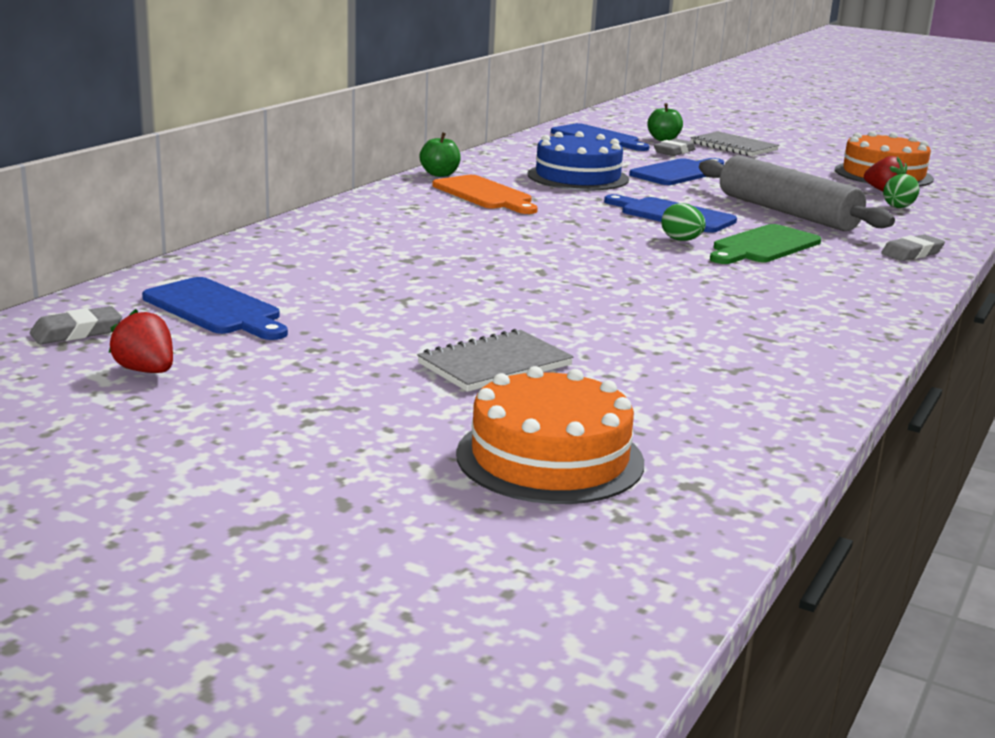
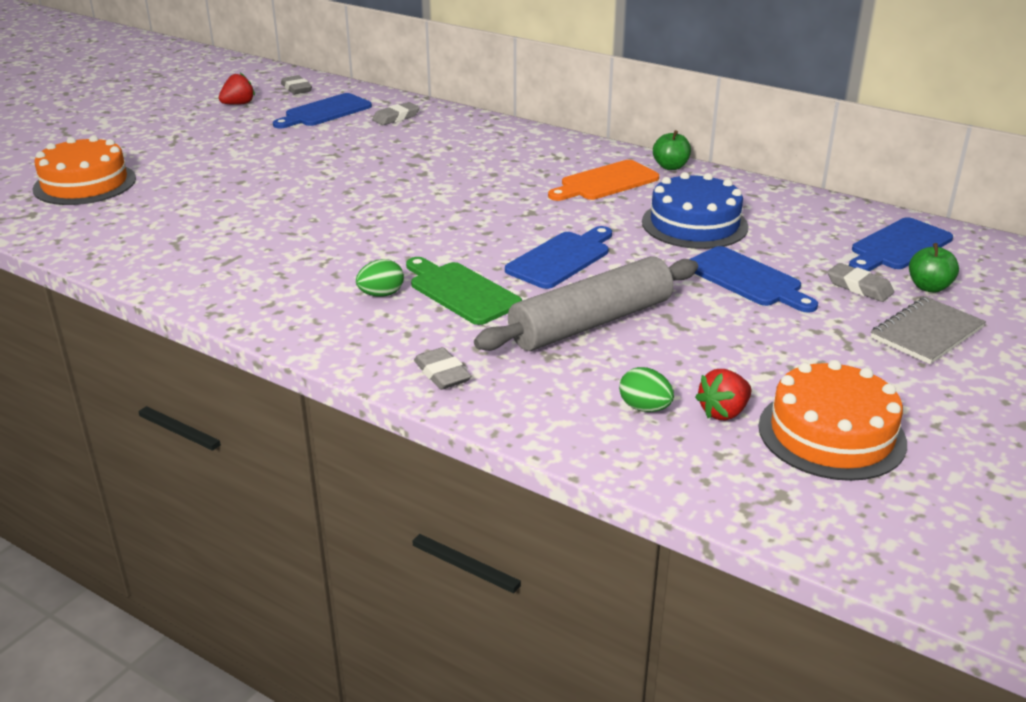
camera: 95 degrees right, 10 degrees up
(257, 270) = (396, 117): none -> grey eraser
(495, 365) = (214, 175): grey notebook -> none
(681, 240) = (476, 254): green egg -> green egg (381, 294)

